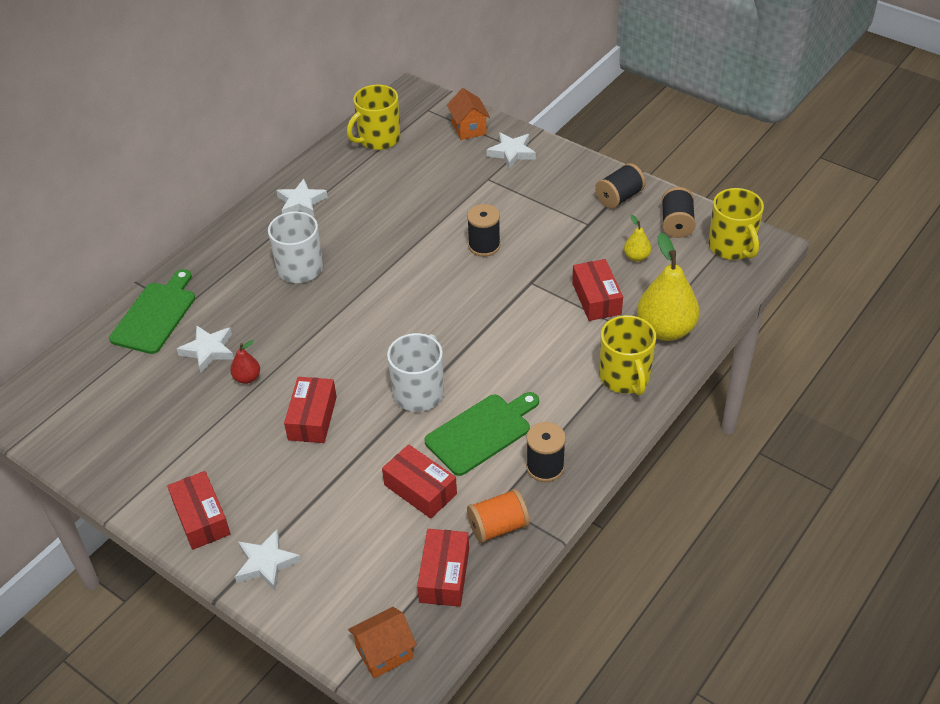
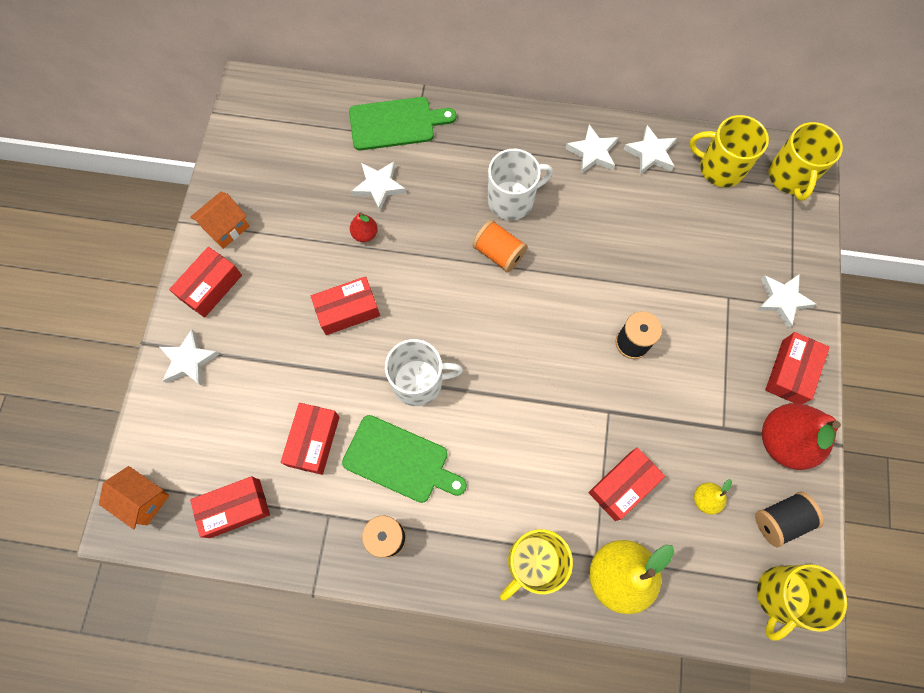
camera: 60 degrees right, 25 degrees up
(332, 170) = (650, 153): none -> white star
(418, 107) = (790, 177): none -> yellow mug
(468, 128) = (791, 240): orange house -> orange house (226, 228)
(498, 527) = (303, 528): orange spool -> orange spool (499, 253)
(570, 172) = (790, 372): none -> red box
(619, 197) = (784, 441): black spool -> red pear

